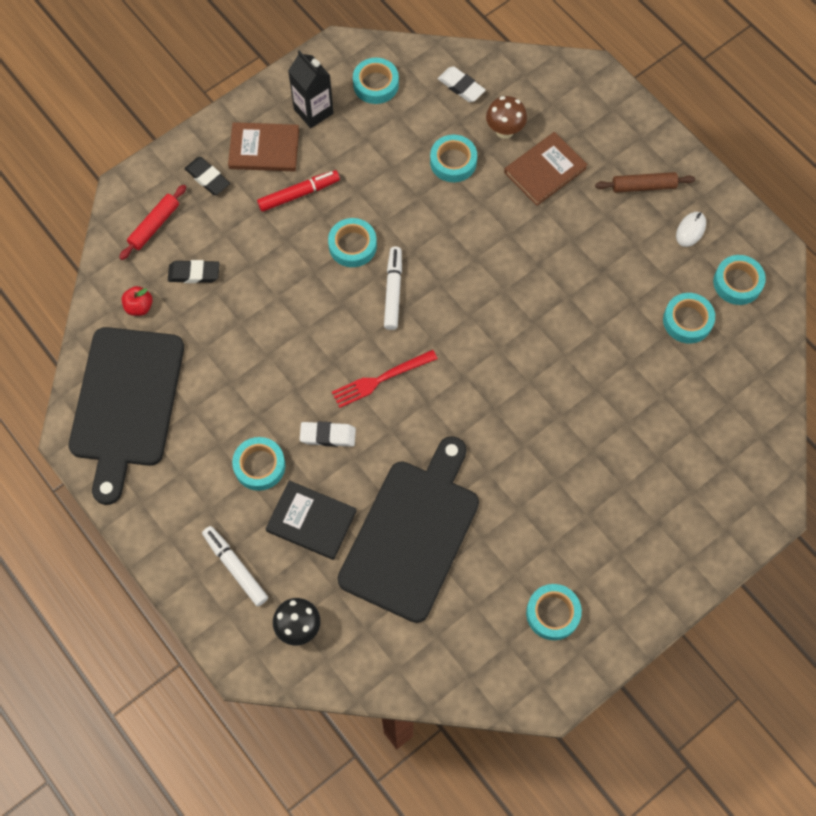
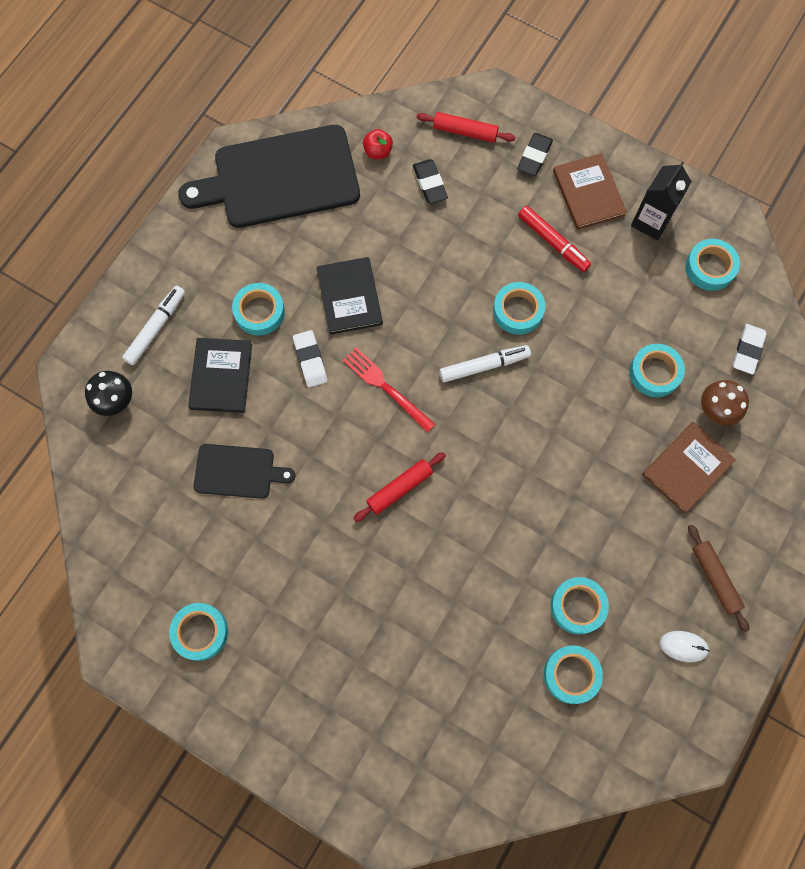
camera: 70 degrees right, 5 degrees up
(279, 381) = (349, 297): none -> black book
(412, 534) = (238, 471): black cutting board -> black cutting board, size x0.51
(480, 399) = (399, 488): none -> red rolling pin
(545, 170) = (687, 468): brown book -> brown book turned 75 degrees counterclockwise
(737, 283) = (640, 717): turquoise tape -> turquoise tape (578, 606)

